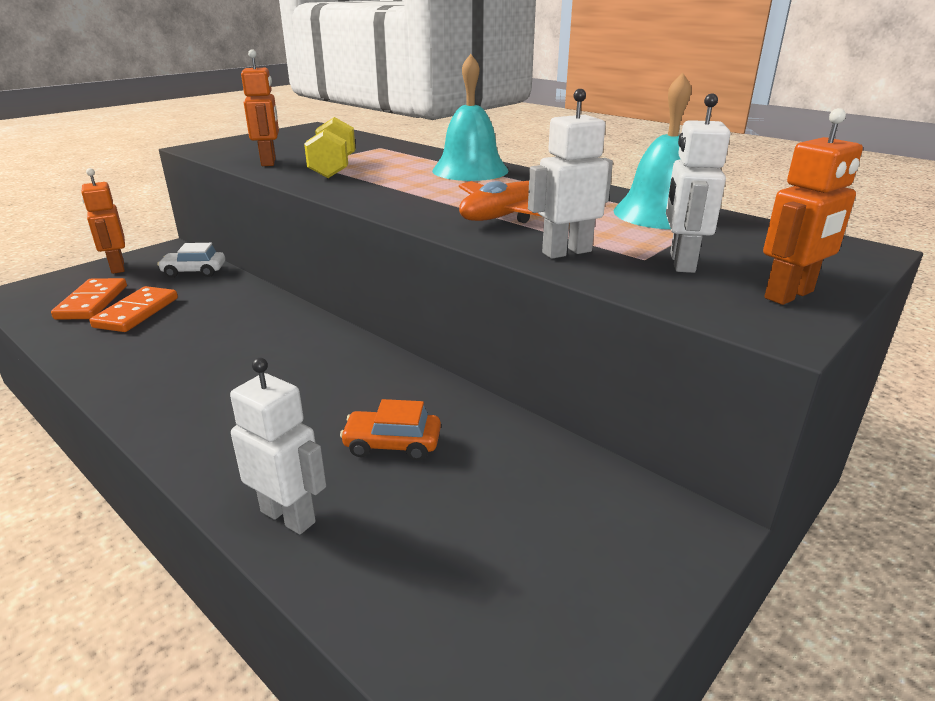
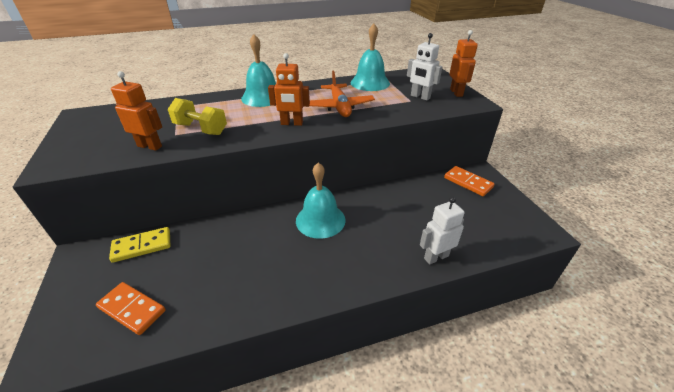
camera: 60 degrees left, 10 degrees up
(117, 267) = (75, 288): orange robot -> orange robot (292, 123)
(137, 312) = (180, 285): orange domino -> orange domino (468, 182)
(194, 271) = (142, 246): white car -> yellow domino
(318, 362) = (320, 220): none -> turquoise bell
(392, 444) = (404, 216): orange car -> none
(566, 252) = (393, 111): white robot -> none

